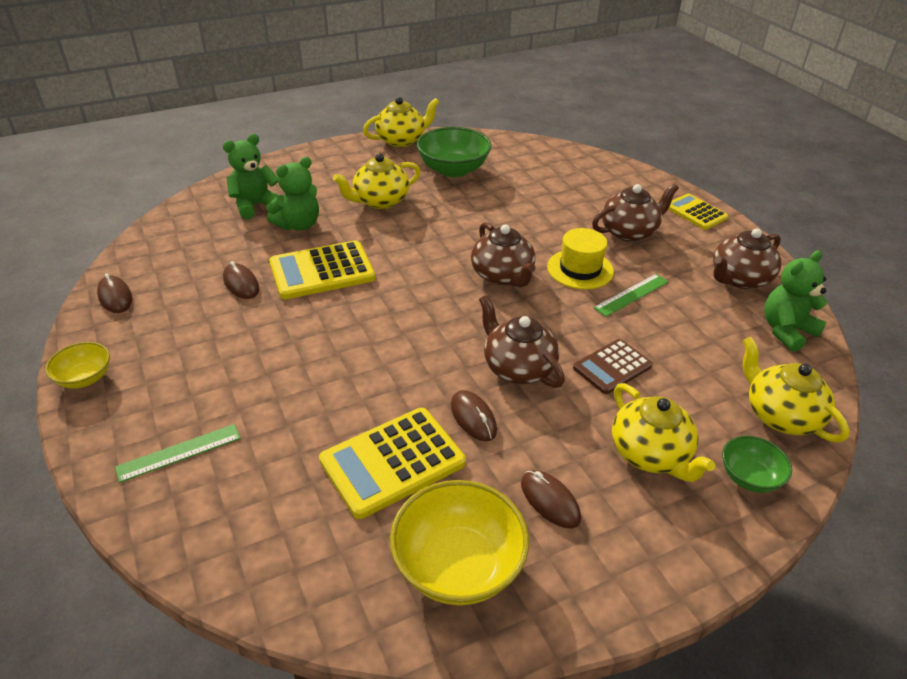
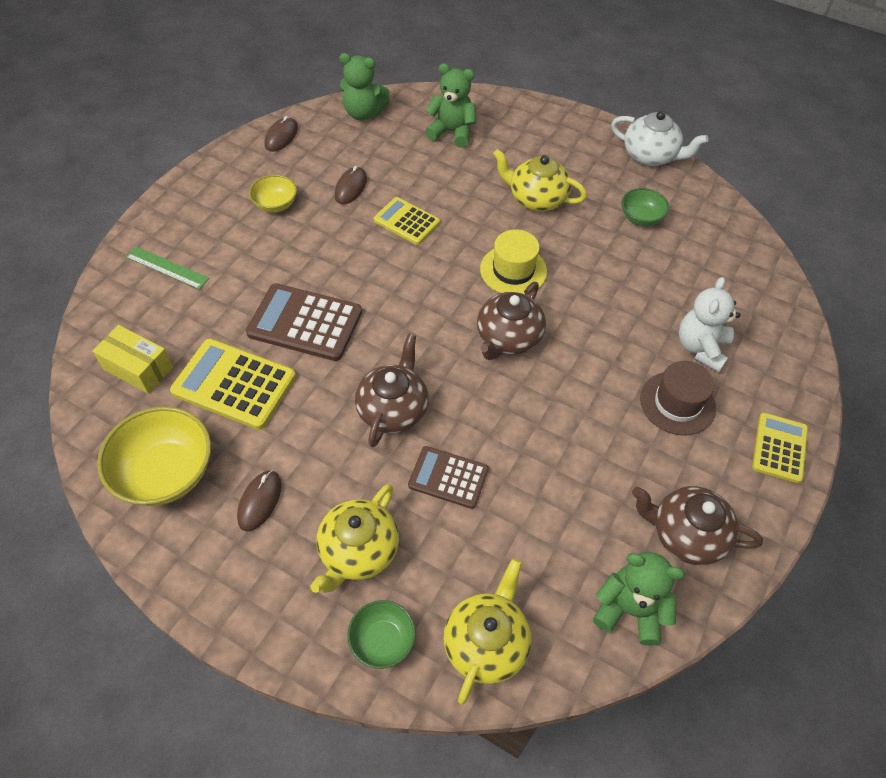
camera: 55 degrees right, 15 degrees up
(85, 378) = (197, 179): yellow bowl -> yellow bowl (275, 204)
(294, 535) = (138, 368): none -> yellow box
(298, 225) = (452, 172): green teddy bear -> green teddy bear (363, 113)
(322, 271) = (406, 221): yellow calculator -> yellow calculator, size x0.63
(368, 380) = (305, 323): none -> brown calculator
(401, 140) = (650, 156): yellow teapot -> white teapot
(453, 170) = (641, 218): green bowl -> green bowl, size x0.55
(473, 418) = (313, 409): brown mouse -> none
(580, 269) = (572, 390): yellow hat -> yellow hat (513, 270)
(591, 201) = (701, 348): none -> white teddy bear
(629, 232) = (677, 403): brown teapot -> brown hat
(631, 295) = (569, 449): green ruler -> none

